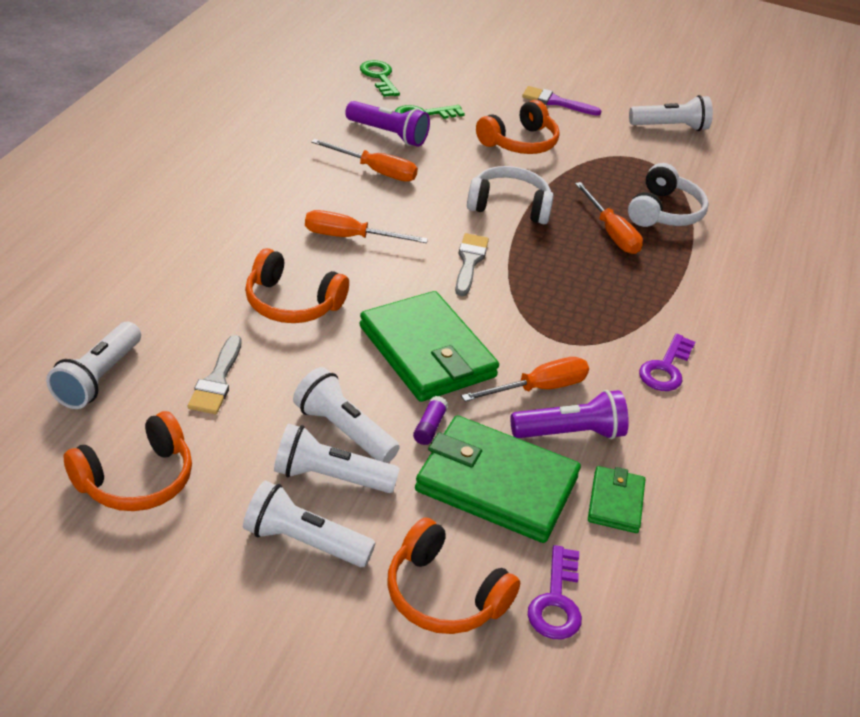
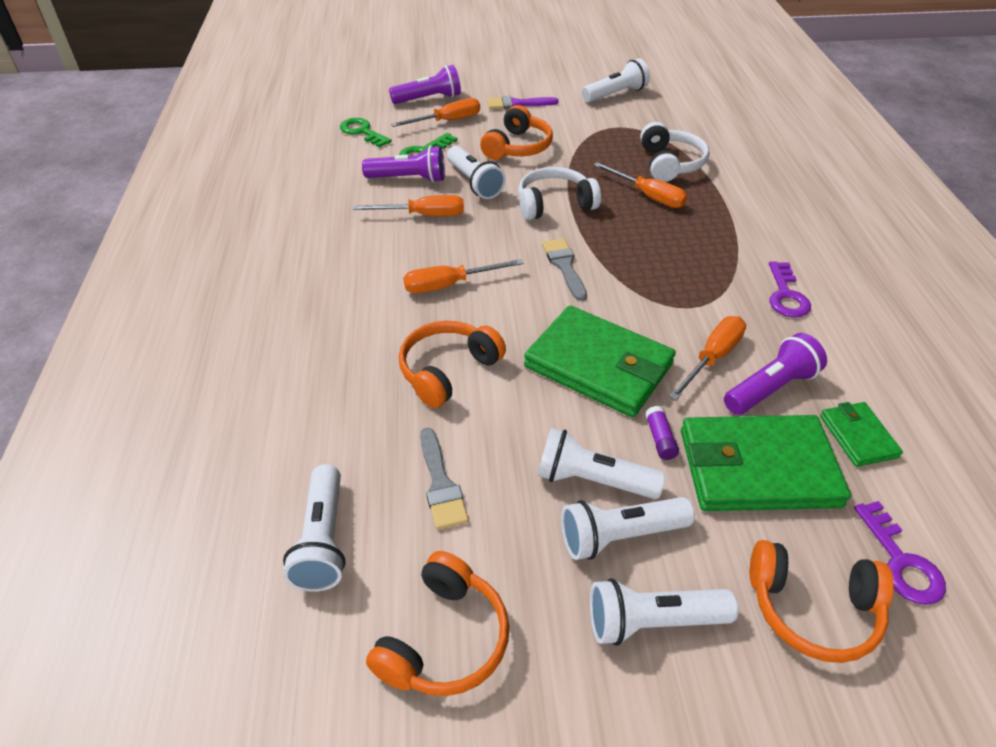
camera: 20 degrees left, 5 degrees up
(292, 303) = (448, 370): orange headphones -> orange headphones turned 135 degrees clockwise
(448, 160) = (474, 183): none -> white flashlight
(469, 67) = (429, 99): none -> purple flashlight
(470, 95) = (447, 121): none -> orange screwdriver

